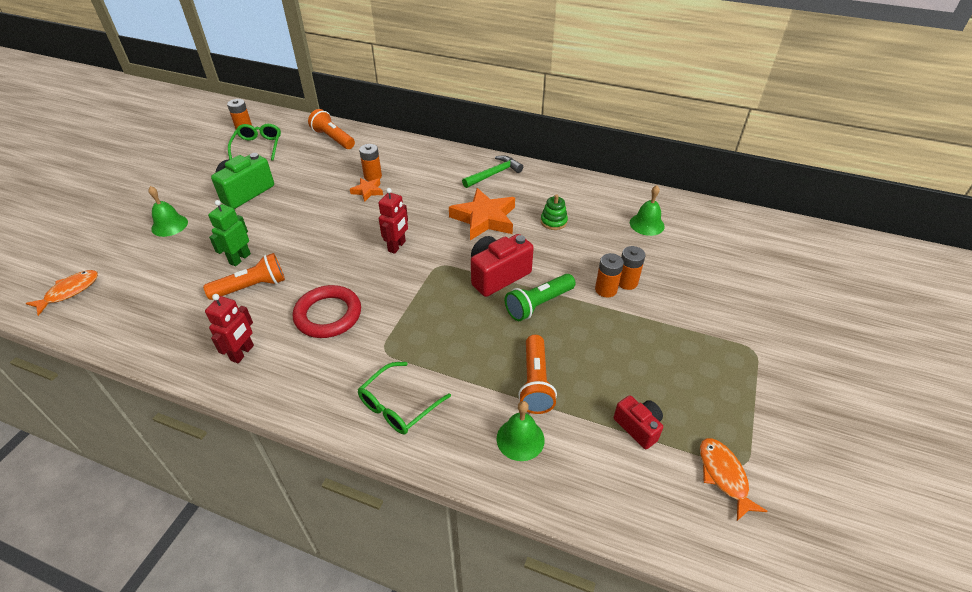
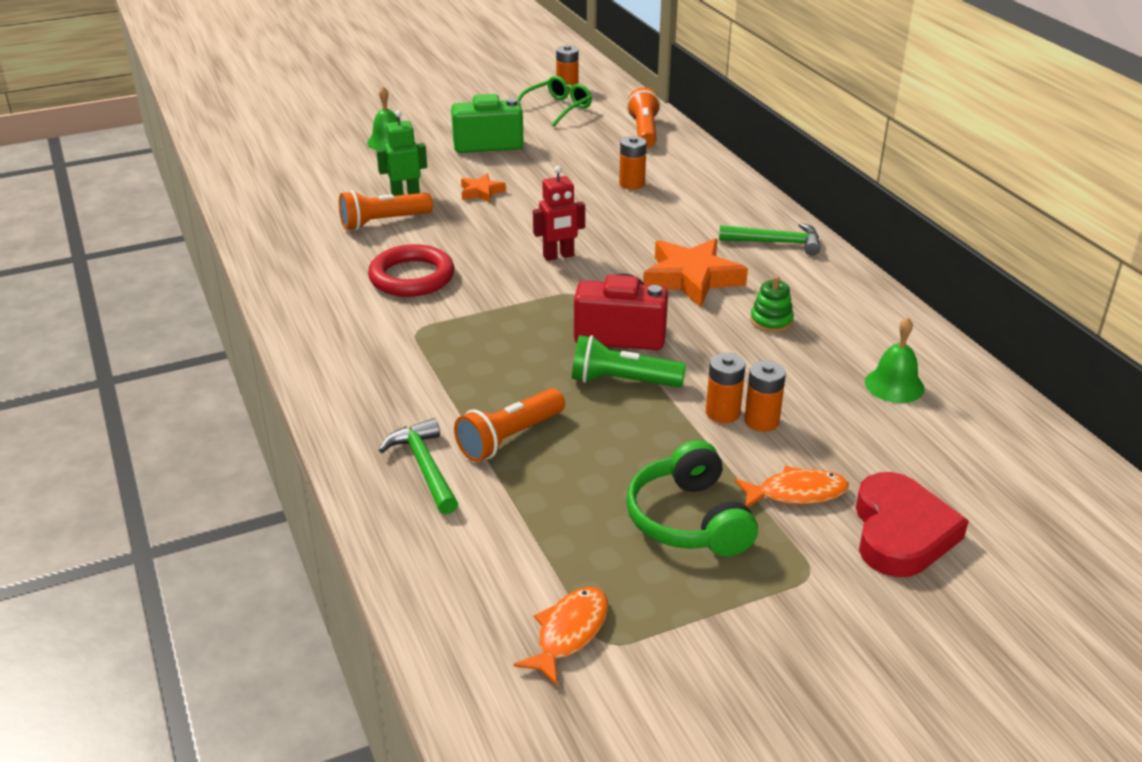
camera: 45 degrees right, 10 degrees down
(69, 291) = (253, 156): orange fish -> orange fish (796, 493)
(242, 353) = (307, 266): red robot -> none
(252, 287) = (383, 222): orange flashlight -> orange flashlight turned 135 degrees clockwise
(368, 191) = (605, 195): orange star -> orange star (481, 192)
(399, 405) = (365, 376): green glasses -> none
(520, 439) = (425, 467): green bell -> green hammer
(638, 427) = (549, 537): red camera -> none
(676, 362) = (689, 520): none -> green headphones
(751, 301) = (901, 532): none -> red heart

